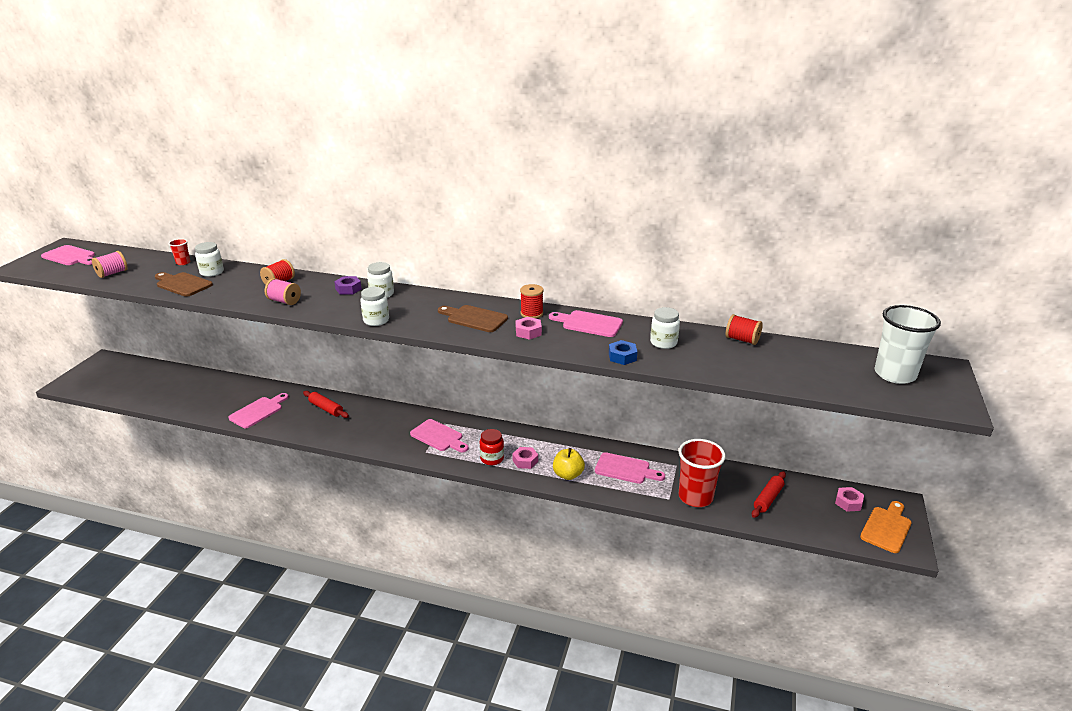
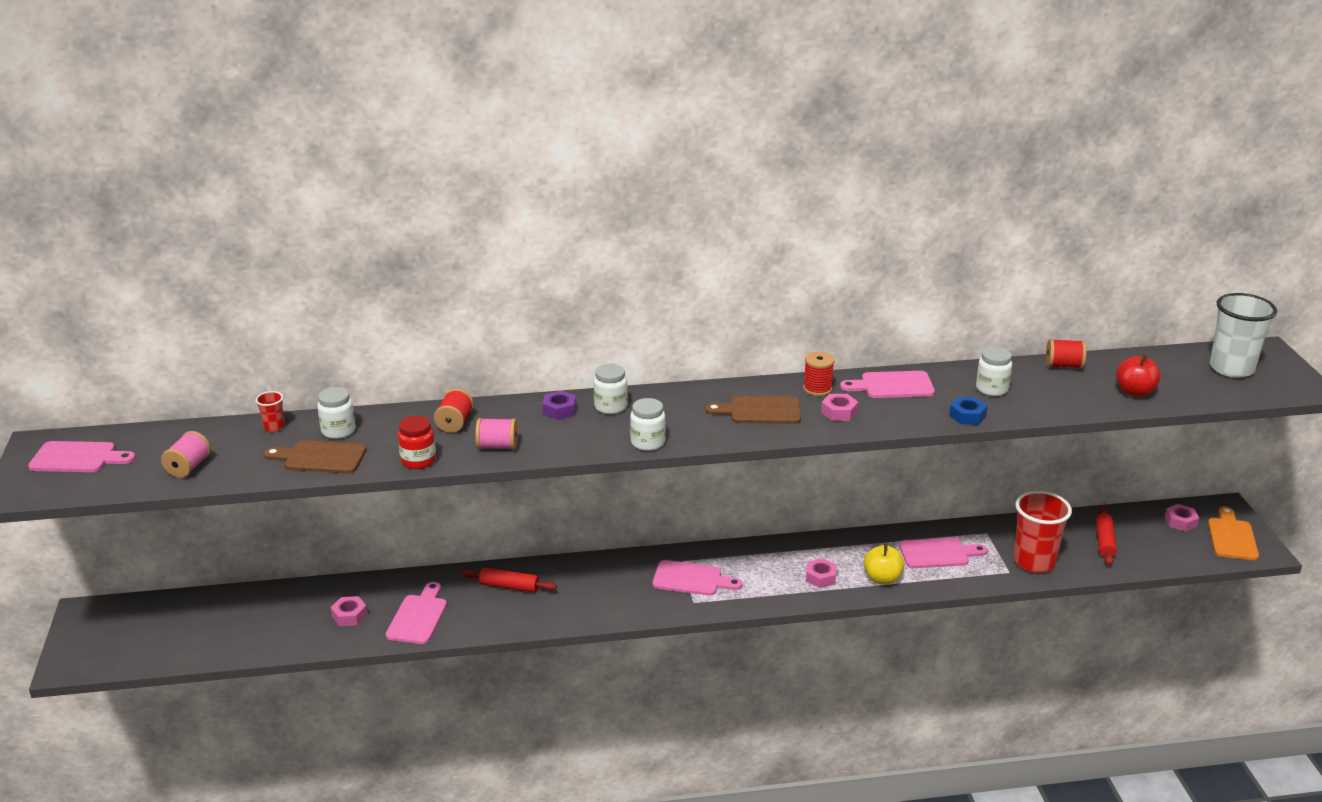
camera: 25 degrees left, 0 degrees up
(224, 399) = (349, 615): none -> pink nut
(492, 459) = (780, 586): red jar -> red jar (418, 461)
(783, 372) = (1134, 392): none -> red apple

